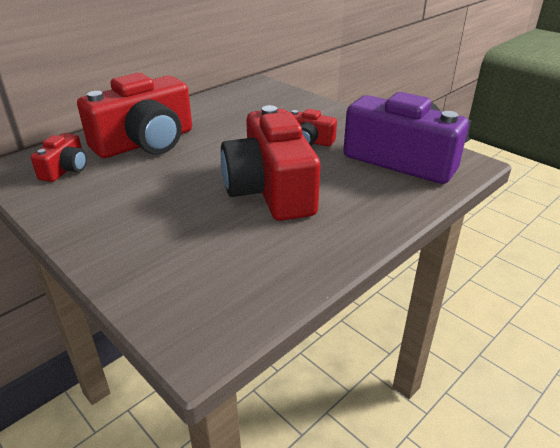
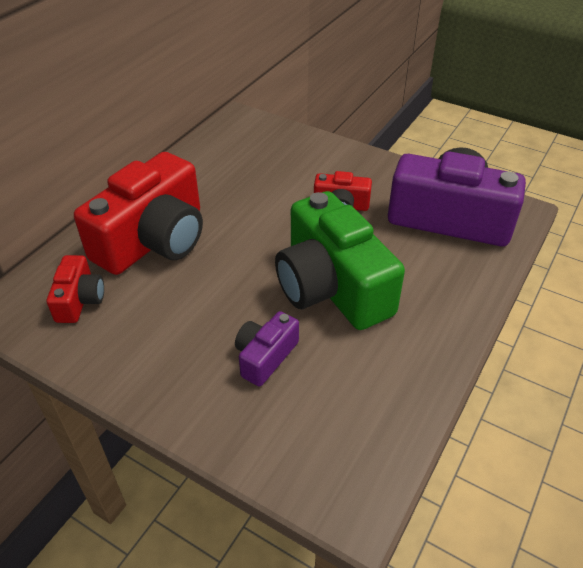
camera: 15 degrees left, 10 degrees up
(185, 226) = (265, 356): none -> purple camera
(270, 189) = (331, 286): red camera -> green camera

